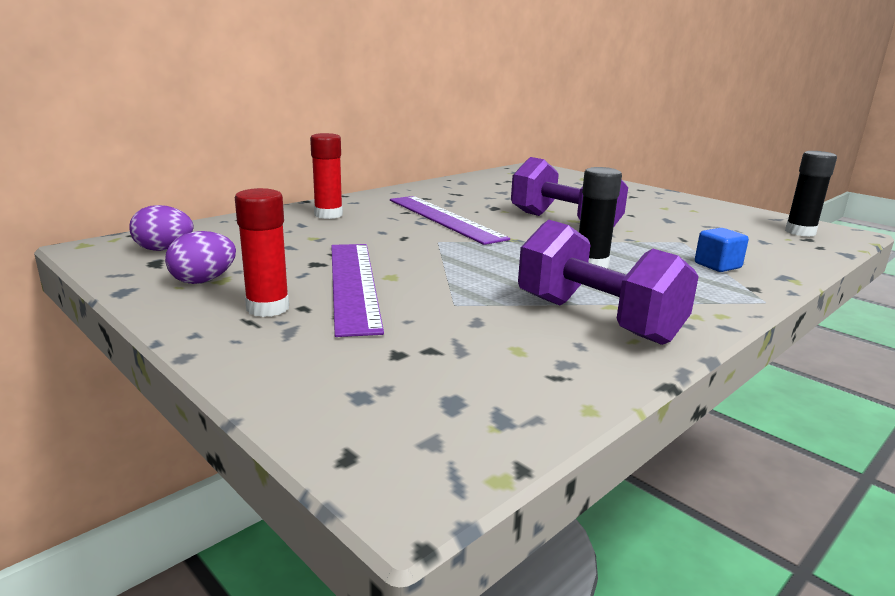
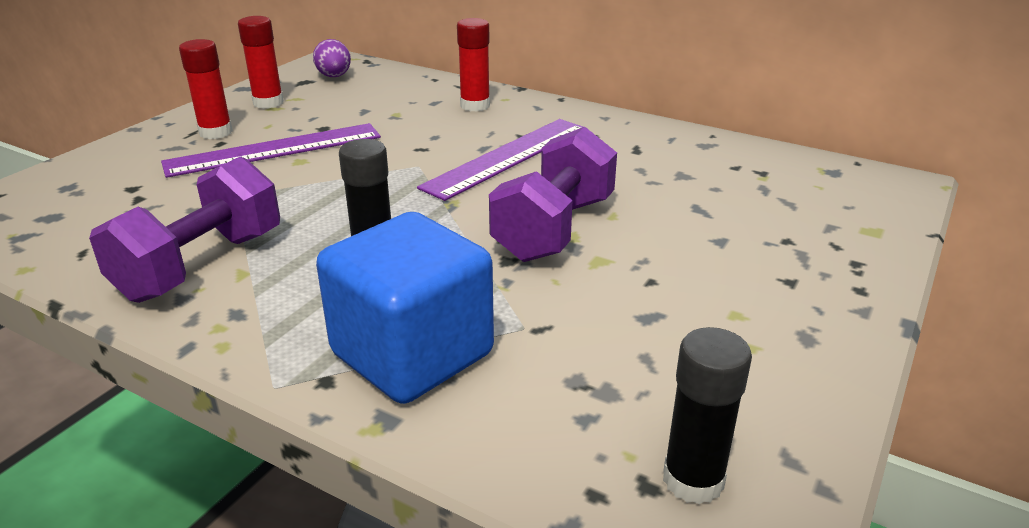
camera: 75 degrees right, 10 degrees up
(203, 280) = (268, 103): purple egg -> red glue stick
(717, 265) = (412, 354): blue cube -> blue cube, size x2.37

